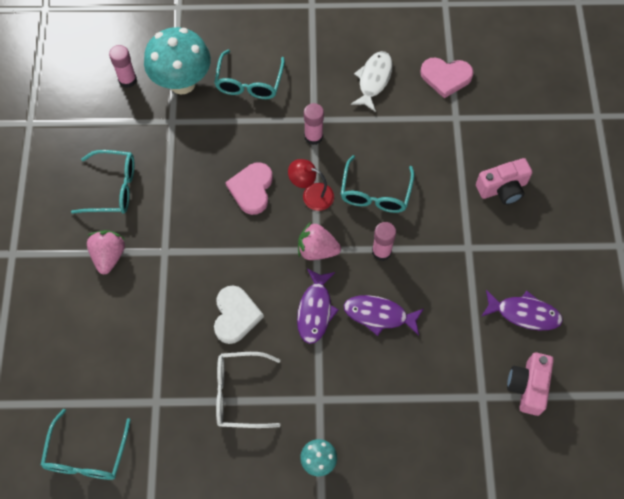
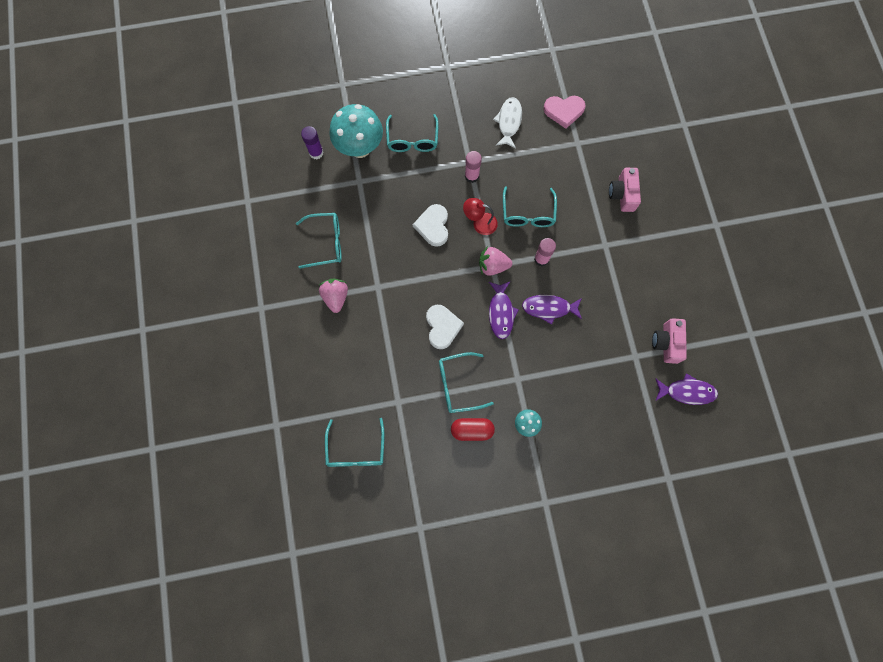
camera: 10 degrees left, 10 degrees up
(127, 80) = (316, 152): pink glue stick -> purple glue stick
(239, 393) = (458, 385): white glasses -> turquoise glasses
(244, 456) = (472, 430): none -> red capsule
(251, 189) = (433, 226): pink heart -> white heart
(502, 188) = (622, 194): pink camera -> pink camera turned 120 degrees clockwise
(524, 313) = (655, 289): purple fish -> purple fish (687, 391)

